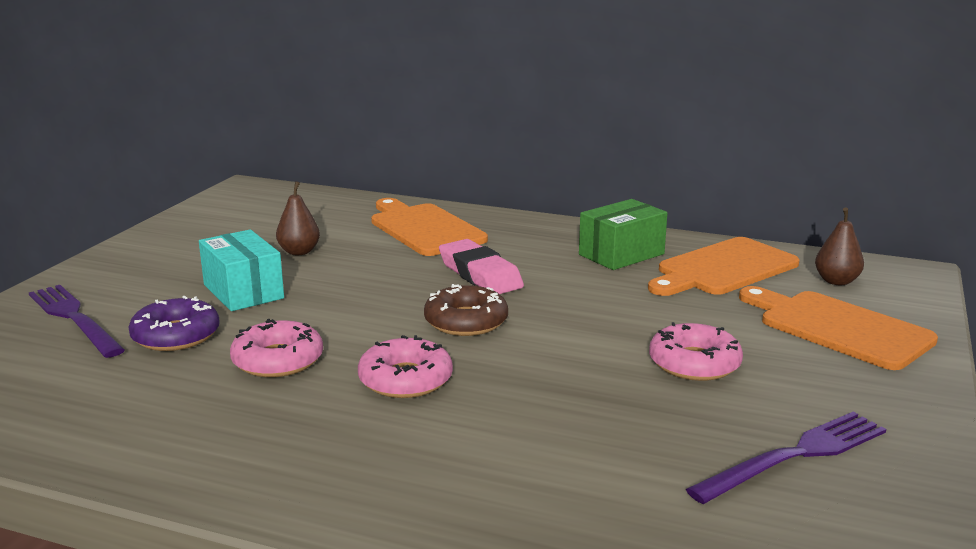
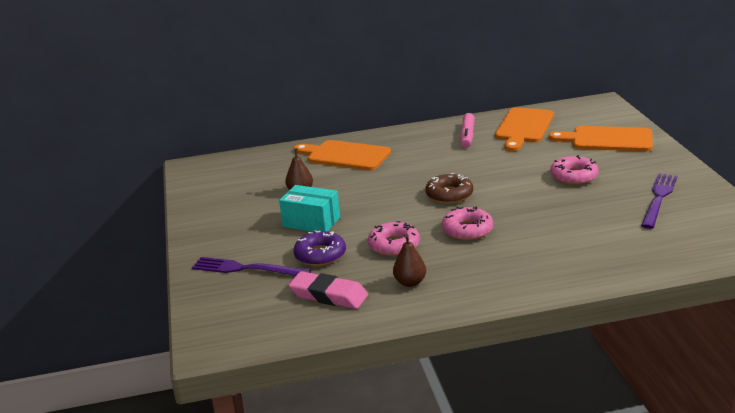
camera: 30 degrees left, 5 degrees up
(480, 274) = (417, 170): pink eraser -> pink eraser (328, 295)
(621, 254) = (467, 136): green box -> pink marker
(836, 281) = (579, 117): brown pear -> brown pear (410, 282)

